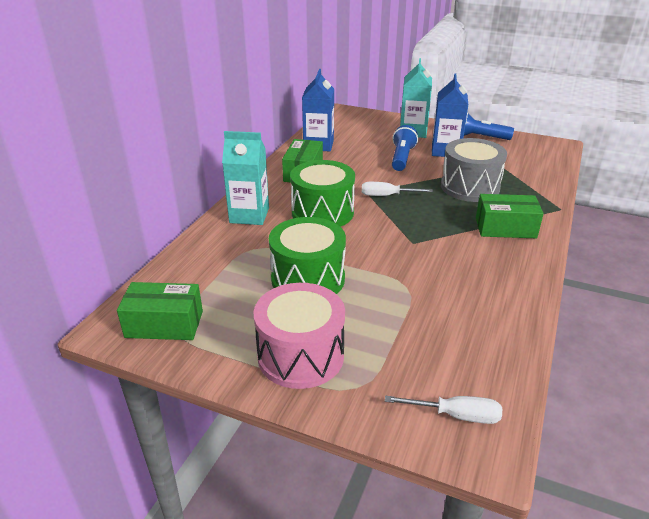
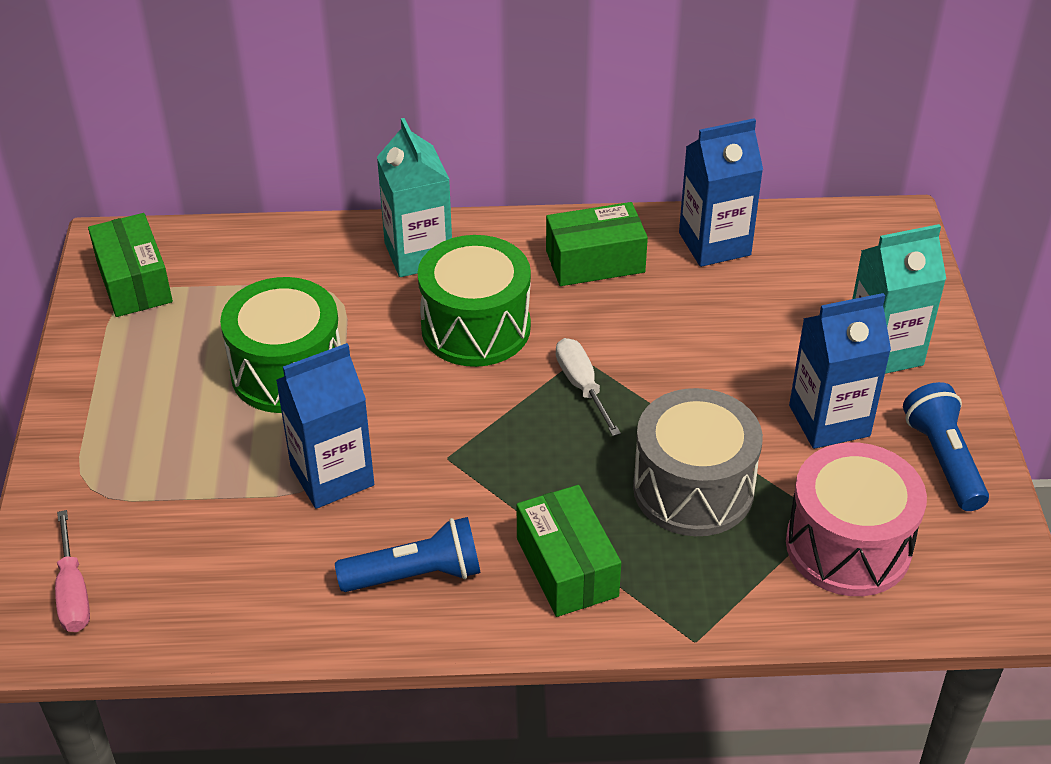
camera: 65 degrees right, 10 degrees up
(301, 355) = (126, 419): pink drum -> pink drum (848, 546)
(402, 158) = (746, 366): blue flashlight -> blue flashlight (416, 575)
(405, 282) = (332, 476): none -> blue carton
(455, 415) = (73, 592): white screwdriver -> pink screwdriver

